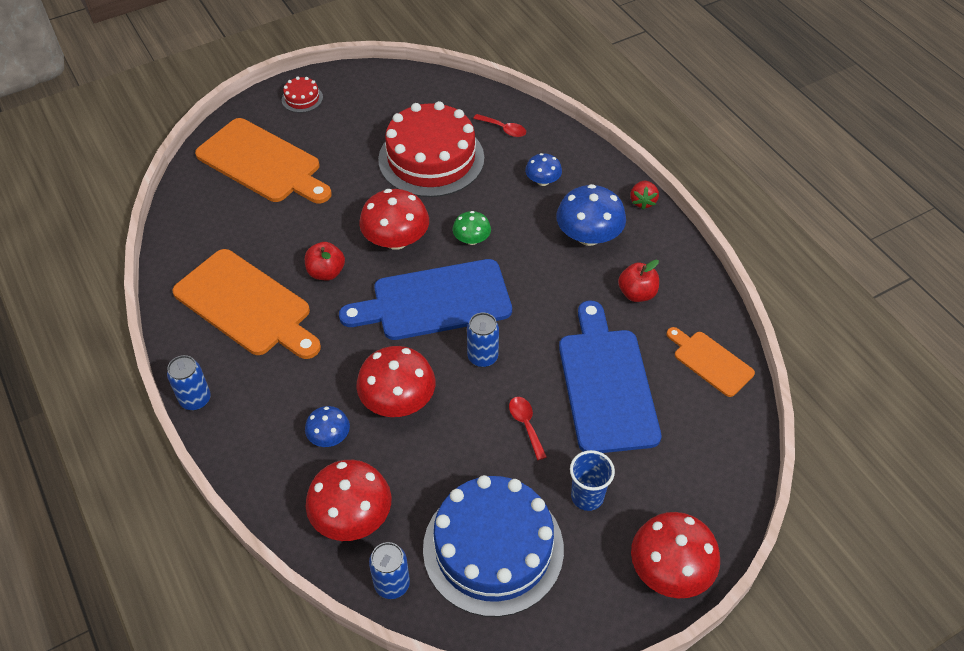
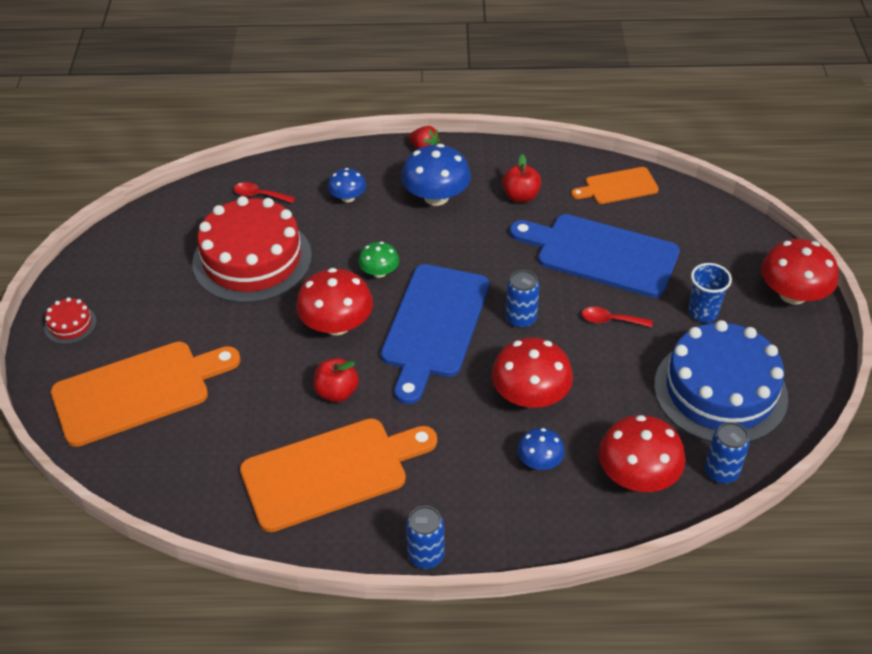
camera: 60 degrees left, 5 degrees down
(503, 129) = (259, 195): red spoon -> red spoon turned 135 degrees counterclockwise

